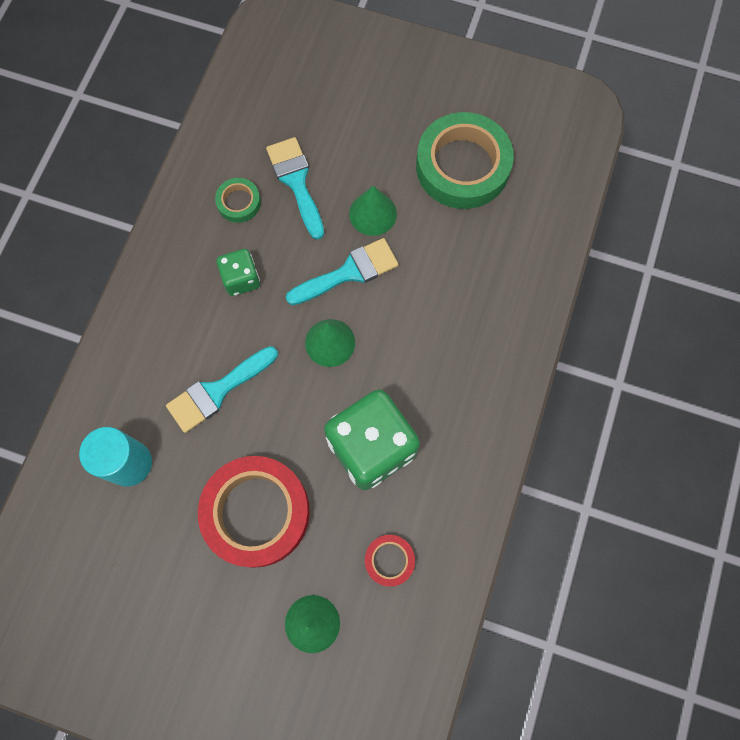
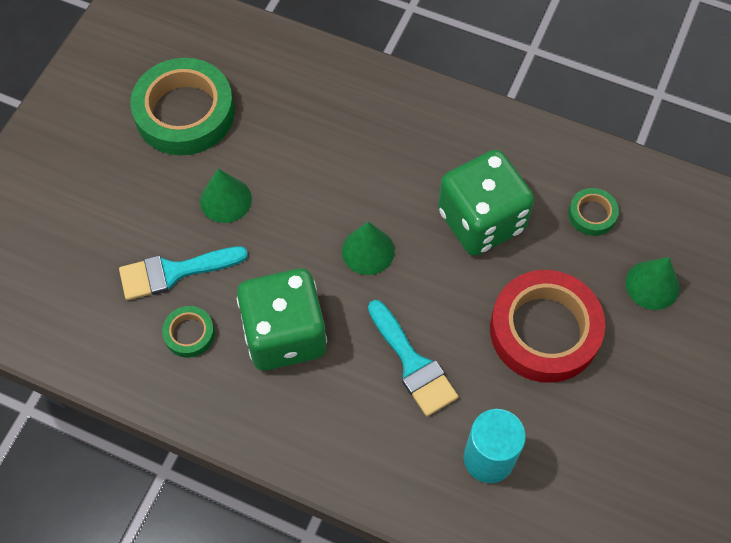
camera: 85 degrees left, 10 degrees down
(241, 279) = (285, 335): green dice -> green dice, size x1.96
(349, 272) = (290, 227): turquoise brush -> none
(389, 560) = (592, 214): red tape -> green tape

